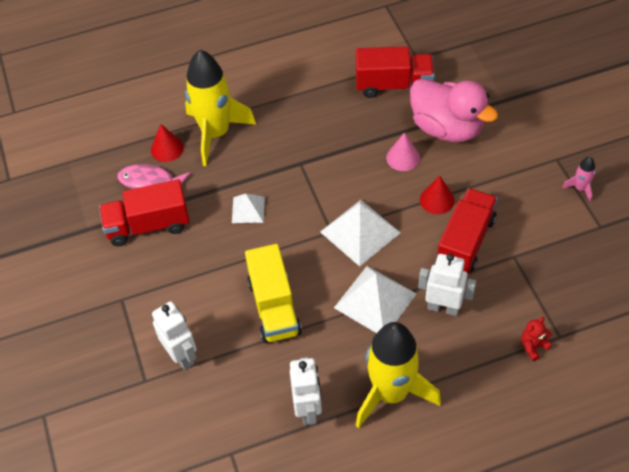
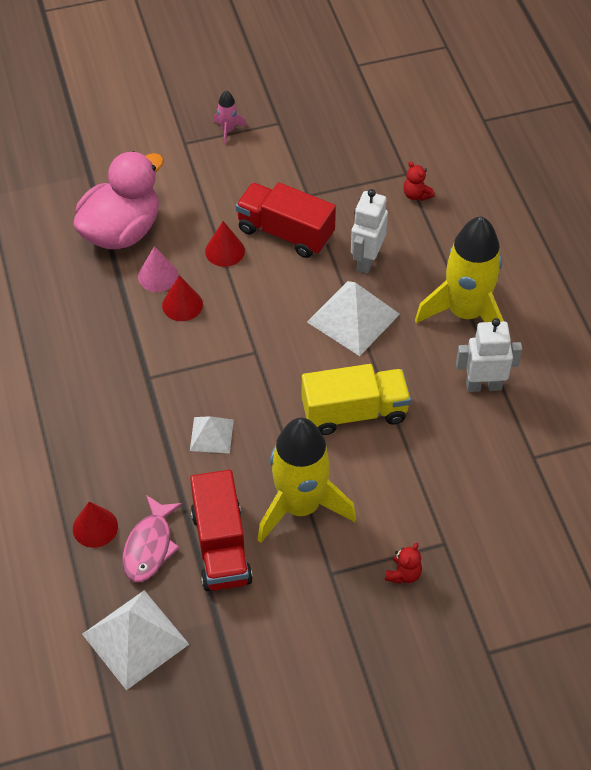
camera: 90 degrees left, 0 degrees up
(118, 350) = (403, 574): none -> red teddy bear
(182, 355) = (413, 505): white robot -> none
(216, 133) = (80, 469): yellow rocket -> yellow rocket (300, 506)
(360, 232) = (260, 325): white pyramid -> white pyramid (135, 639)
(375, 177) = (182, 304): none -> red cone
(394, 85) = (41, 275): red truck -> none

